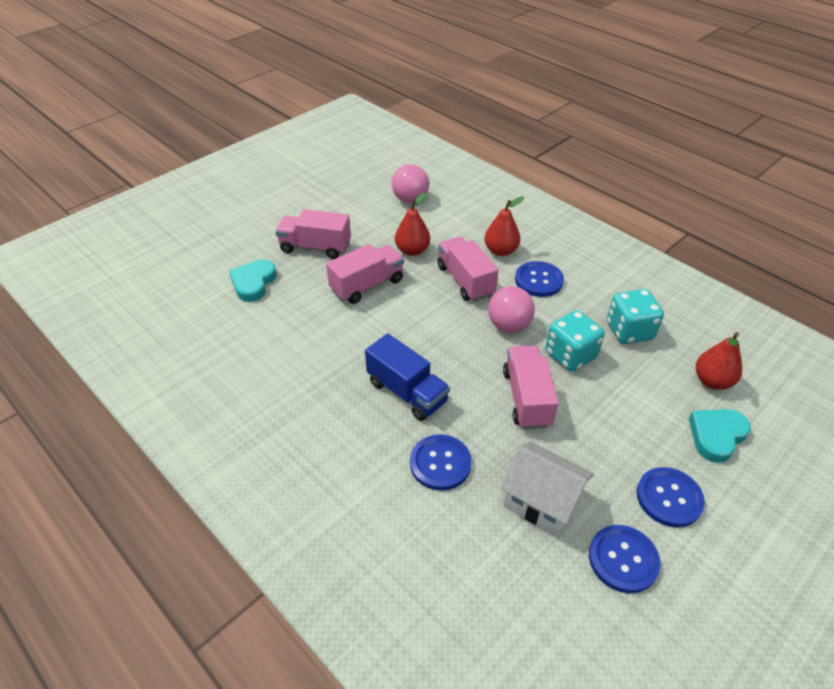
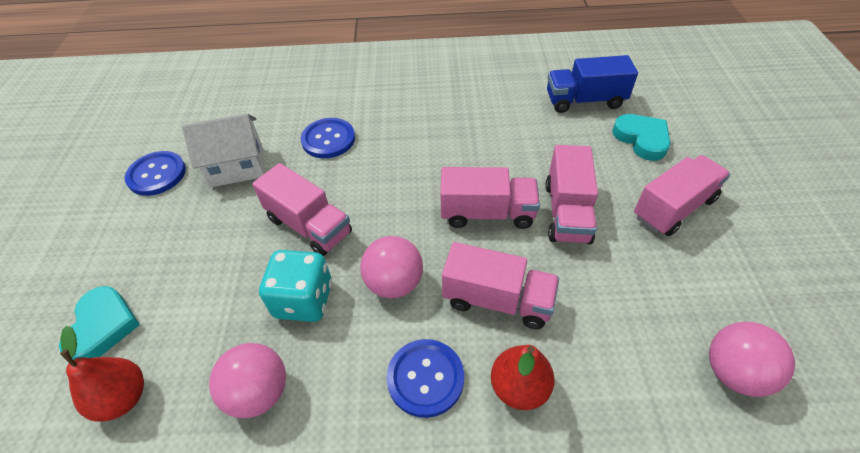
camera: 135 degrees right, 5 degrees up
(407, 392) = (406, 160): blue truck -> blue truck (585, 101)
(409, 318) = (487, 213): none -> pink truck
(412, 250) = (599, 289): red pear -> none
(629, 331) = (259, 392): turquoise dice -> pink ball
(669, 498) = (135, 235): blue button -> none

